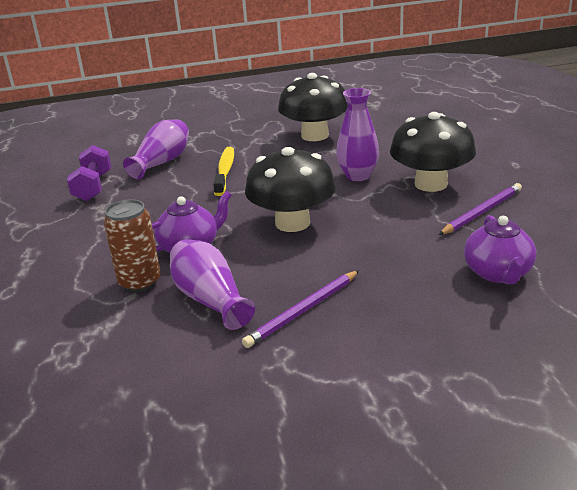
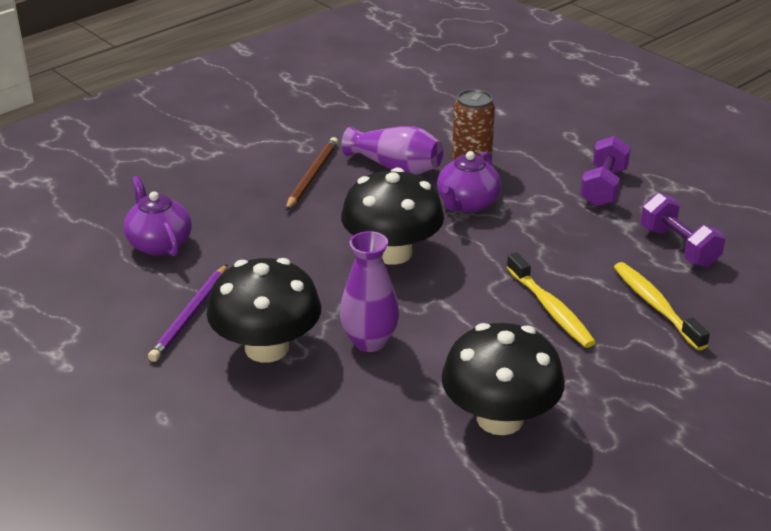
camera: 150 degrees right, 5 degrees up
(67, 236) = (603, 187): none -> purple dumbbell
(162, 162) = (656, 305): purple vase -> yellow toothbrush
(303, 311) = (312, 176): purple pencil -> brown pencil

